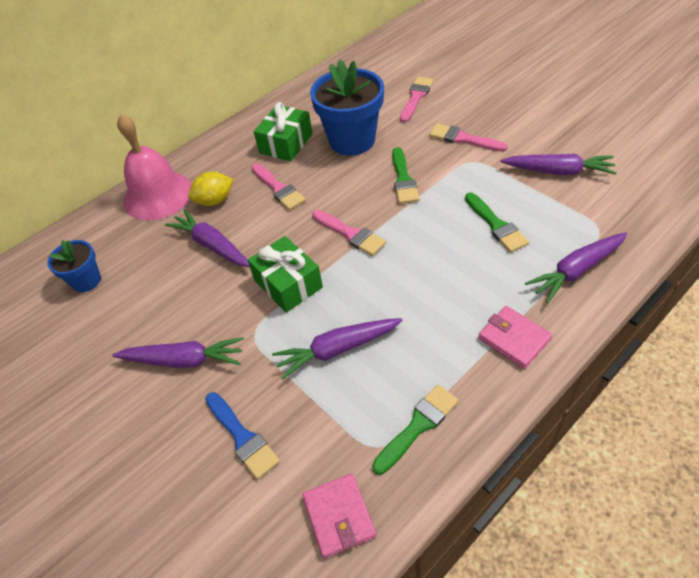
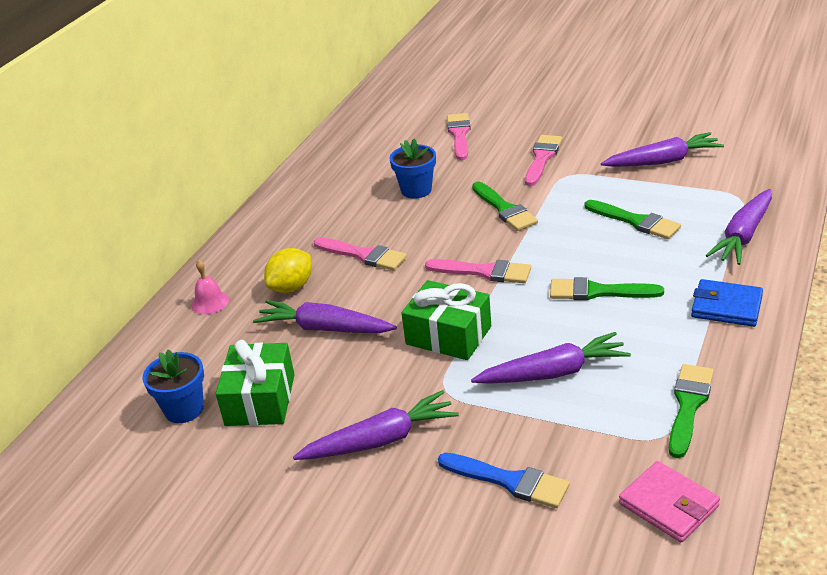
camera: 25 degrees left, 15 degrees down
(158, 195) = (210, 302): pink bell -> pink bell, size x0.41
(286, 143) = (337, 212): green gift -> green gift (260, 400)
(338, 349) = (553, 373): purple carrot -> purple carrot turned 150 degrees counterclockwise
(352, 140) = (416, 190): blue flower pot -> blue flower pot, size x0.54
(422, 284) = (598, 292): none -> green brush
(463, 139) = (542, 158): pink brush -> pink brush turned 105 degrees clockwise
(514, 339) = (726, 306): pink wallet -> blue wallet

